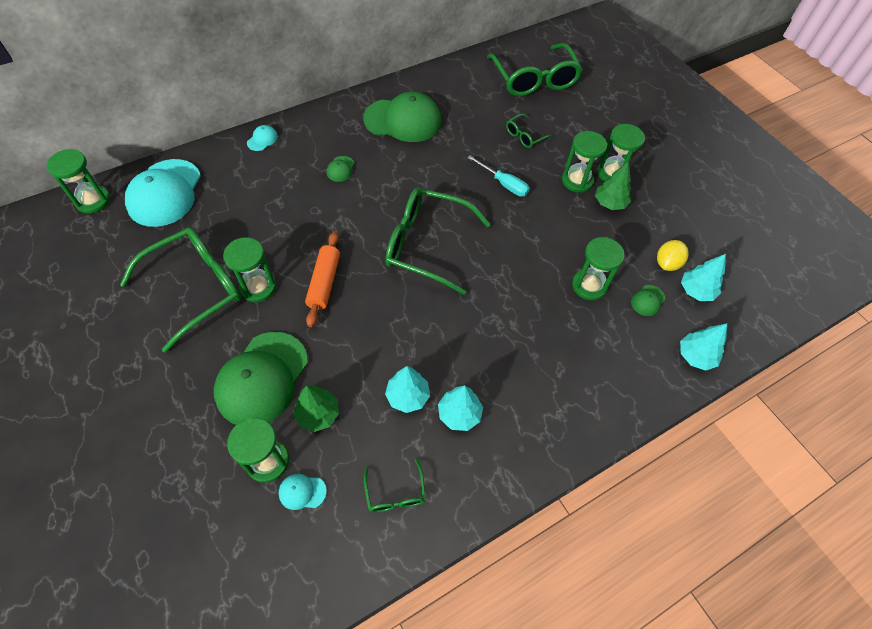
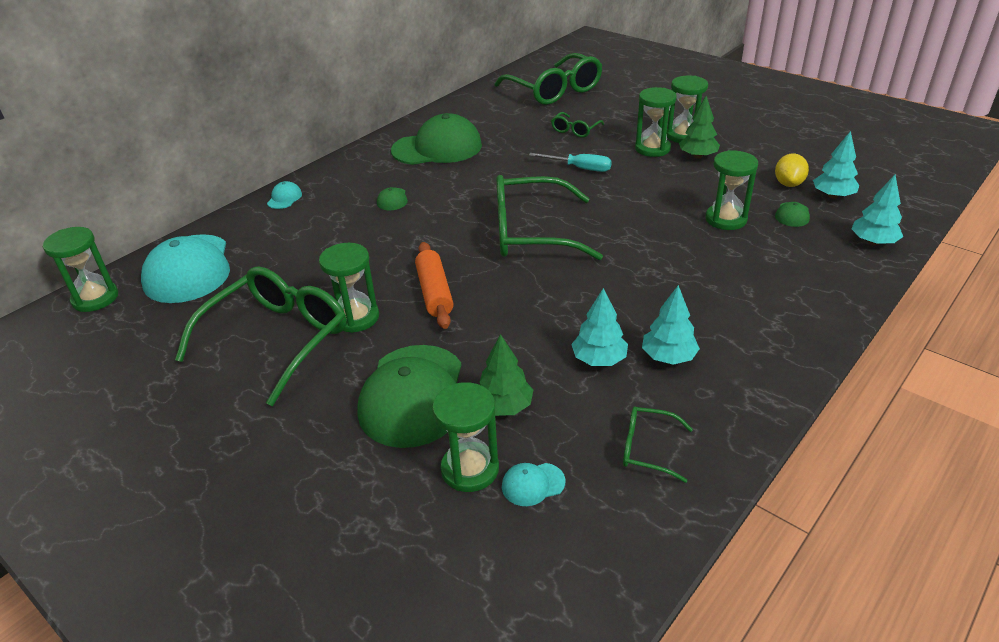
camera: 15 degrees left, 20 degrees down
(395, 493) = (647, 449): green glasses -> green glasses turned 135 degrees clockwise

